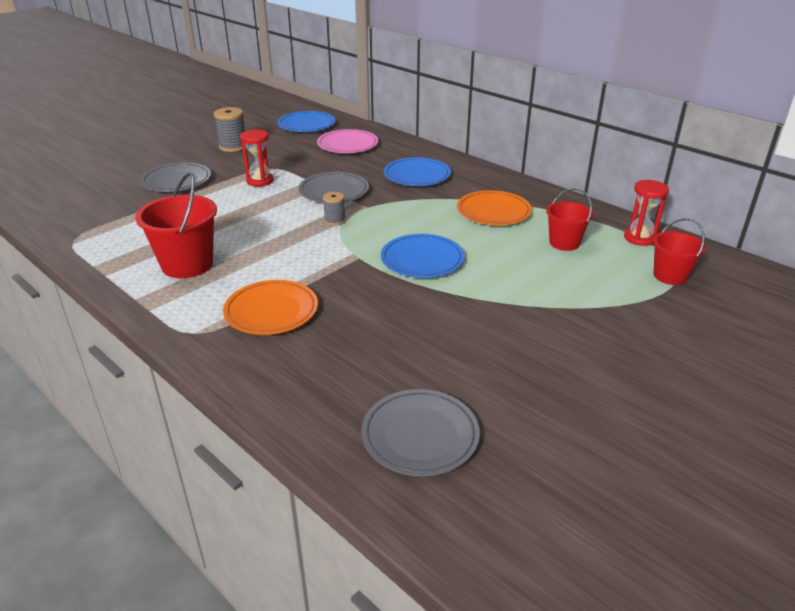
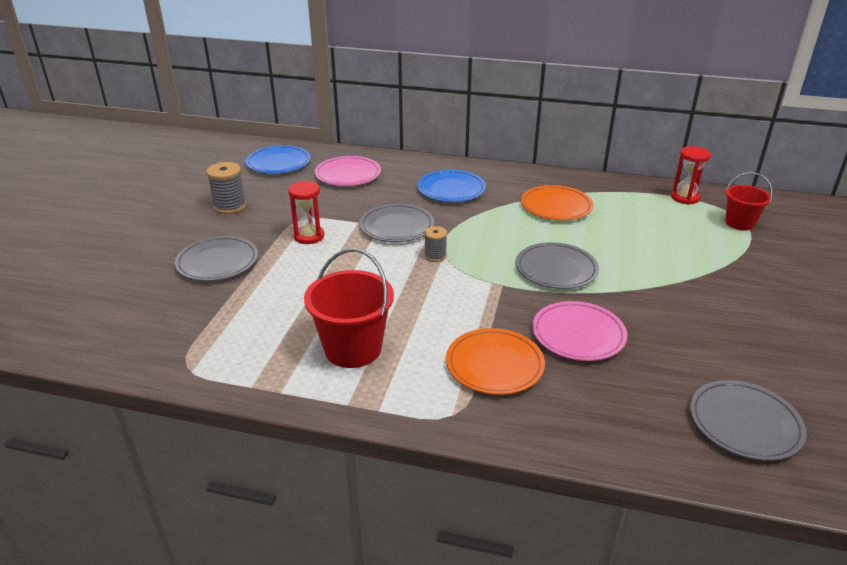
camera: 30 degrees left, 0 degrees up
(370, 314) = (578, 334): none -> pink plate
(422, 260) = (556, 269): blue plate -> grey plate
(564, 243) = (640, 218): red bucket -> none

